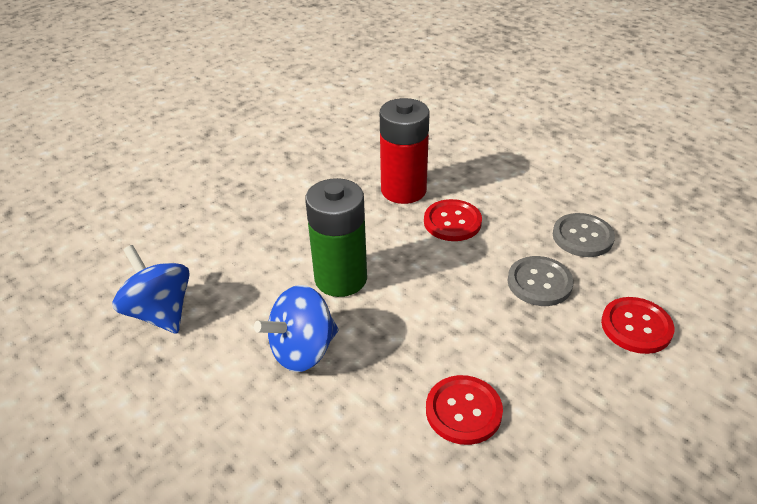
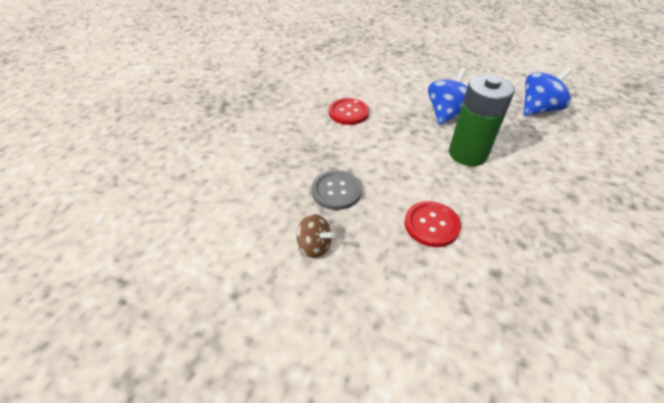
camera: 155 degrees right, 5 degrees up
(160, 312) = (538, 109): blue spinning top -> blue spinning top turned 60 degrees counterclockwise
(403, 190) = (501, 247): red battery -> none
(582, 237) = (314, 246): grey button -> brown spinning top
(636, 326) = (262, 179): red button -> none

